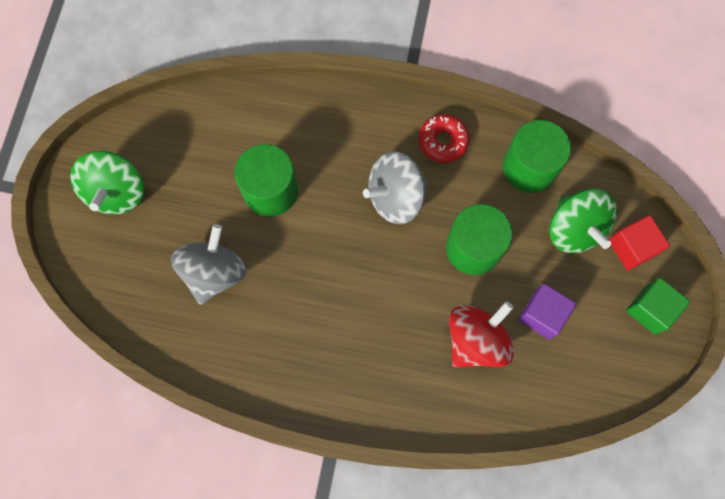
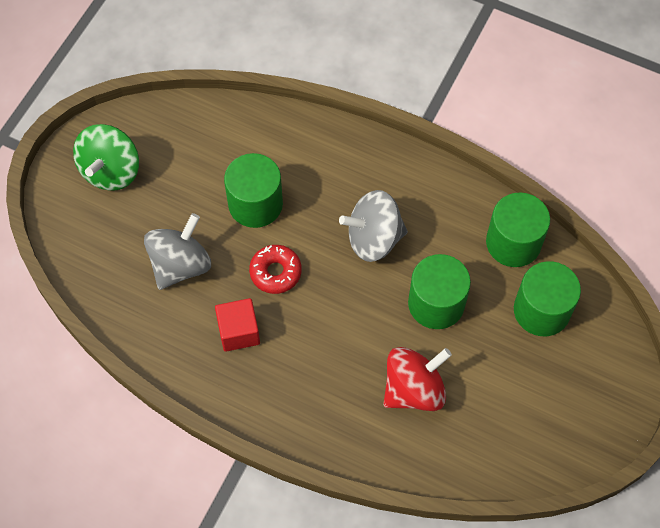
camera: 15 degrees right, 10 degrees down
(443, 141) = (435, 198): red donut -> red donut (275, 272)
(542, 315) = (486, 382): purple cube -> none
(574, 229) = (541, 310): green spinning top -> green cylinder
(632, 247) = (594, 342): red cube -> red cube (239, 332)
(650, 309) = (596, 404): green cube -> none

